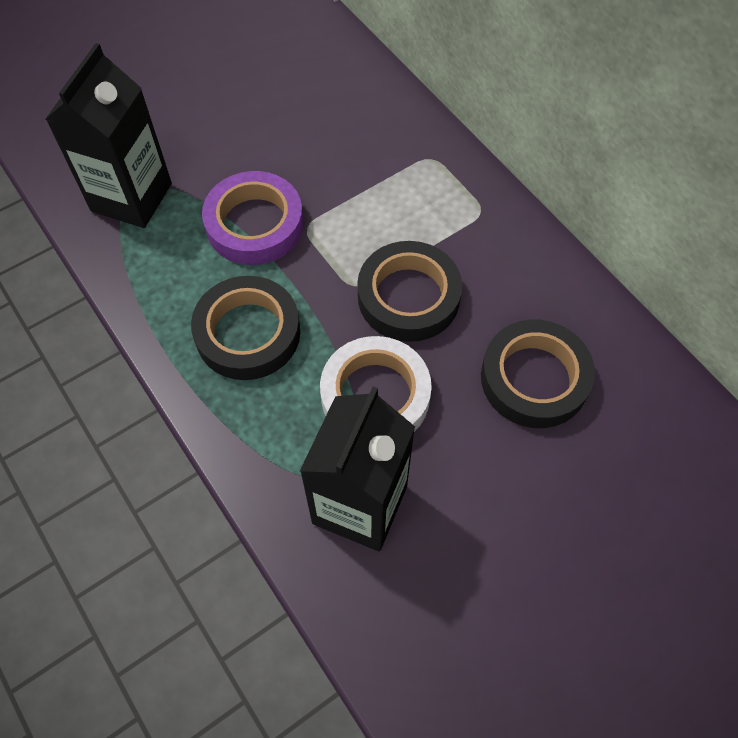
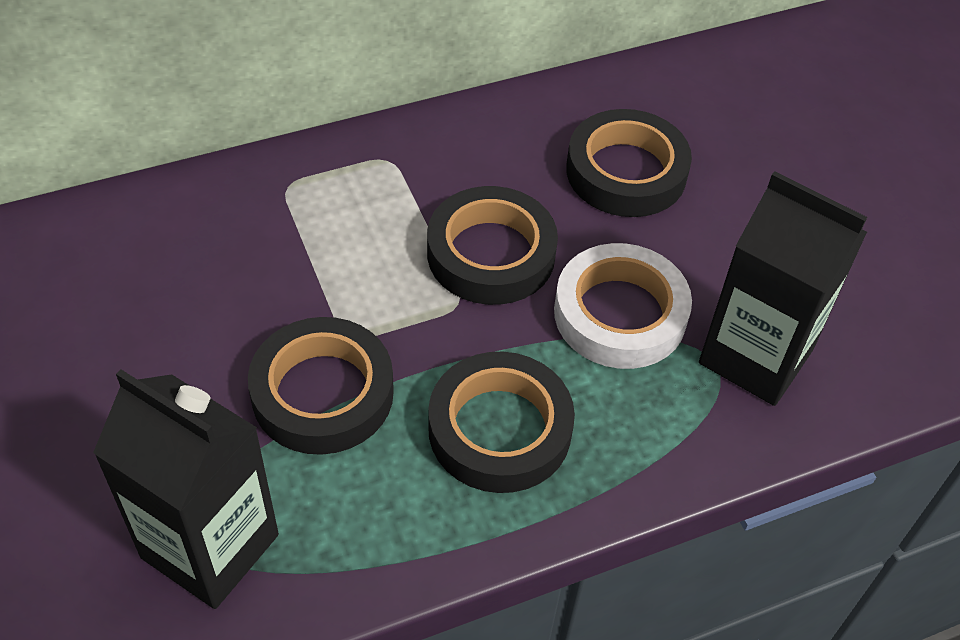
camera: 80 degrees left, 10 degrees down
(254, 224) = (322, 393): purple tape -> black tape

